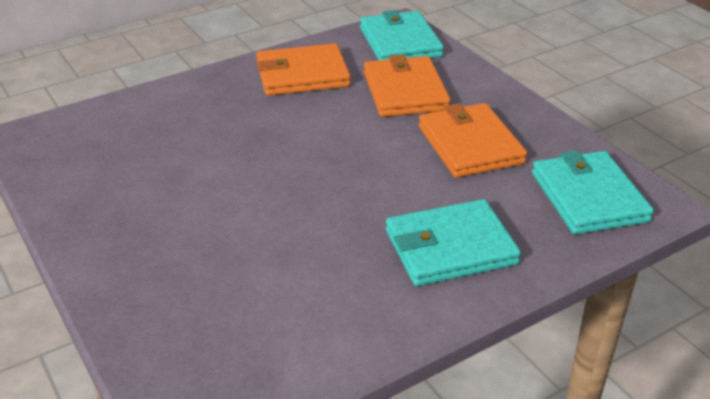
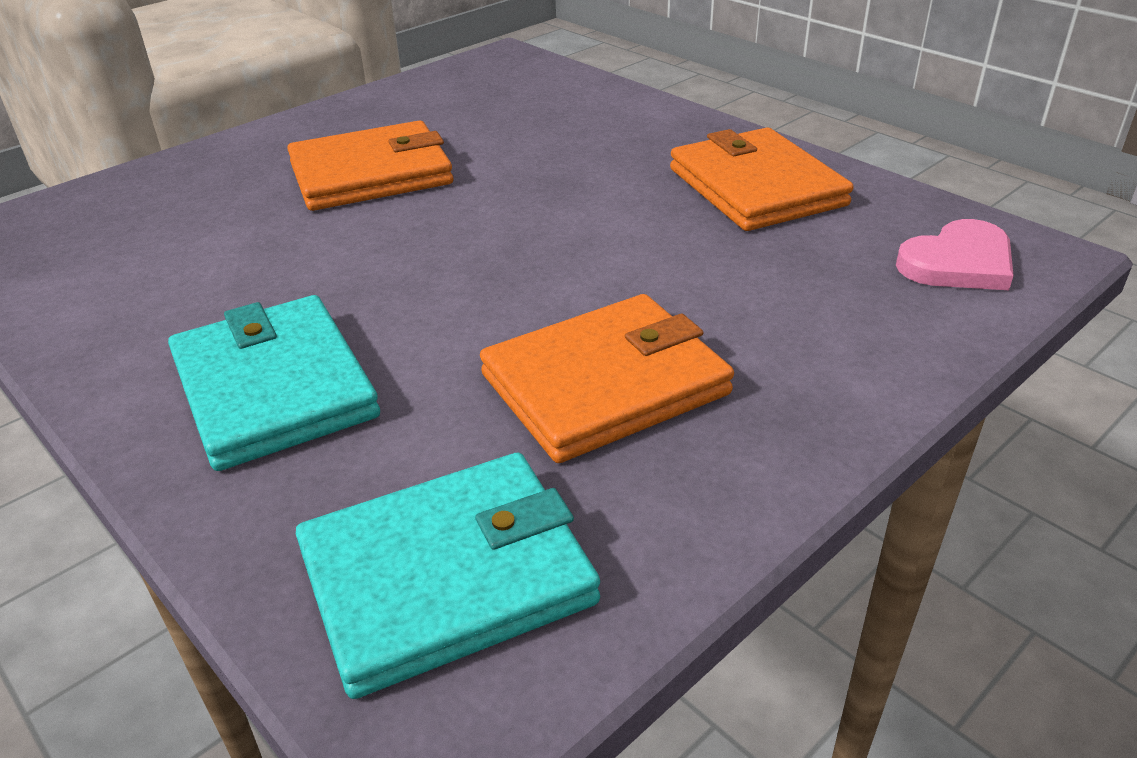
camera: 80 degrees right, 0 degrees up
(400, 42) = (958, 263): turquoise wallet -> pink heart
(405, 91) = (766, 289): orange wallet -> orange wallet (371, 174)

